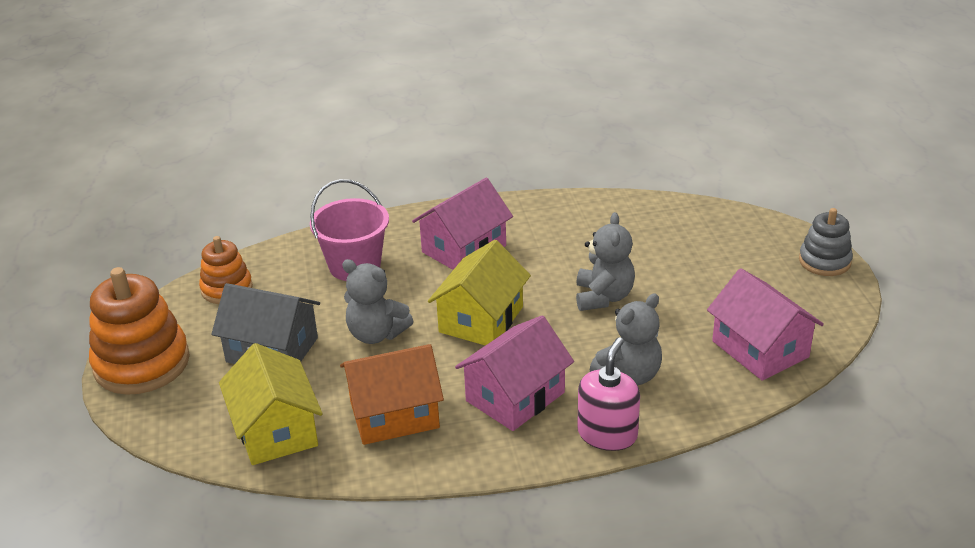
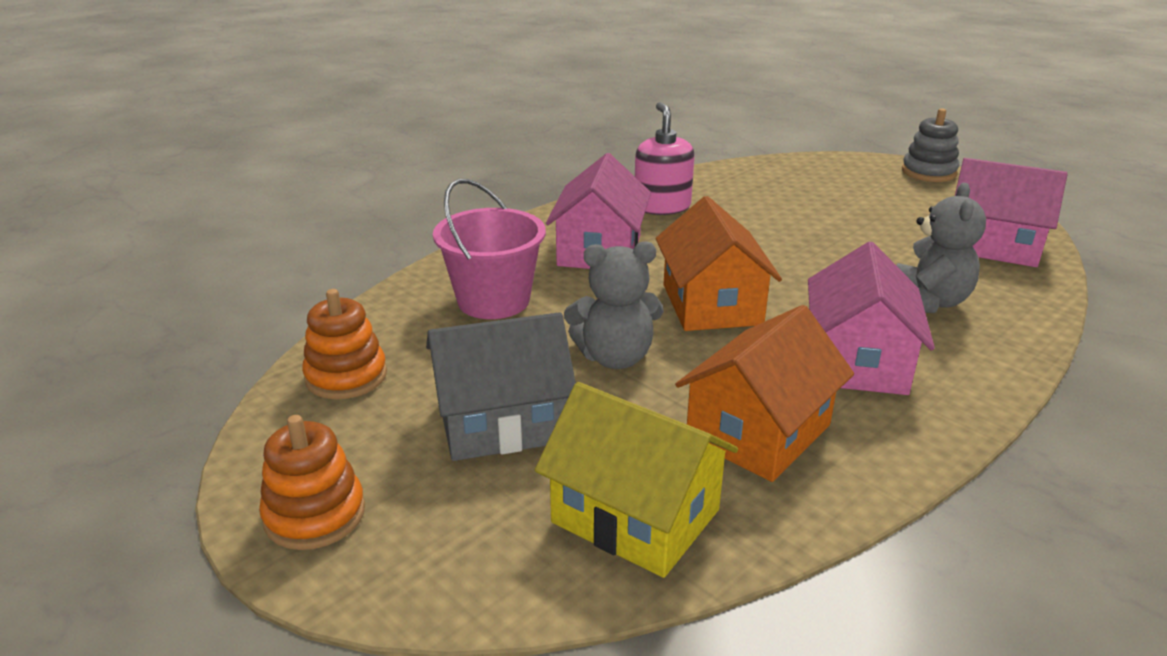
camera: 35 degrees left, 5 degrees down
(142, 363) = (315, 514): orange stacking toy -> orange stacking toy, size x0.58
(481, 319) = (712, 304): yellow house -> orange house
(603, 297) = (799, 248): grey teddy bear -> none
(607, 434) = (996, 360): pink soap dispenser -> pink soap dispenser (662, 206)

